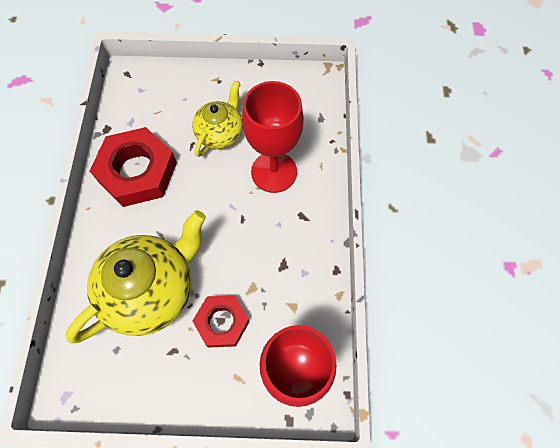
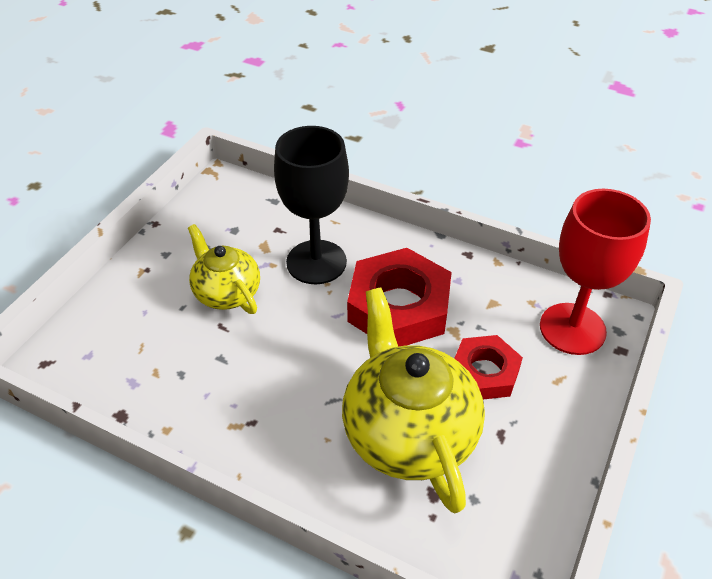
camera: 65 degrees left, 20 degrees down
(137, 171) = (221, 397): red nut -> red nut (399, 306)
(274, 172) = (316, 262): red goblet -> black goblet

